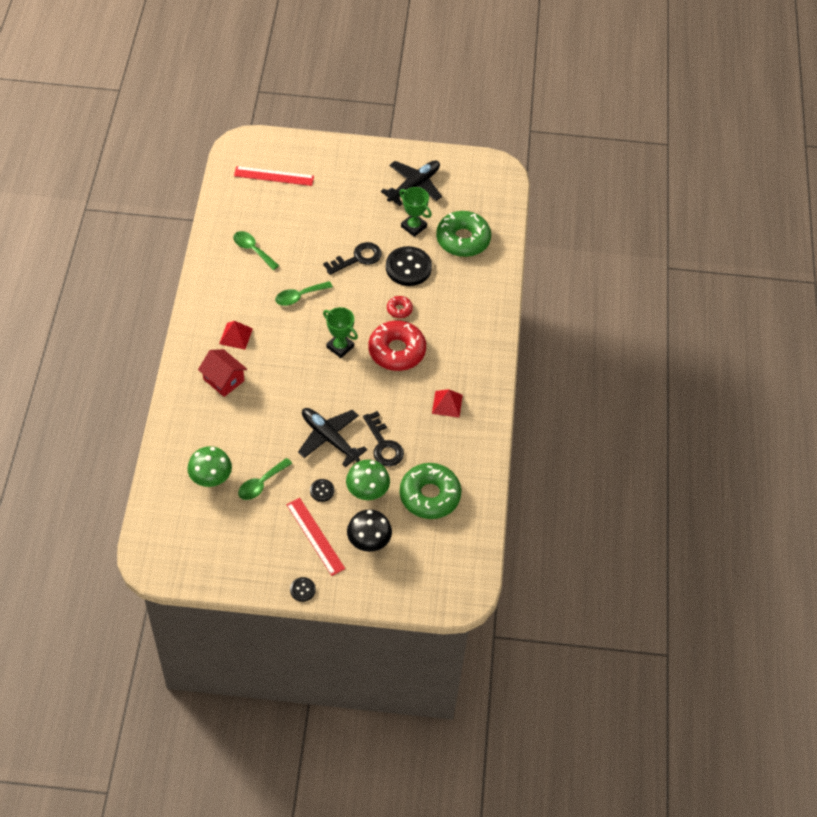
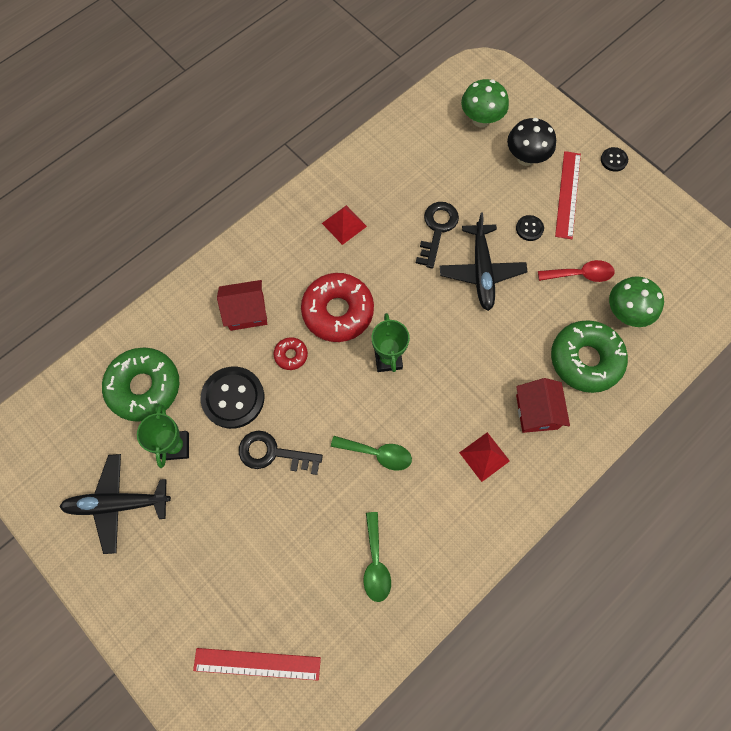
camera: 135 degrees left, 15 degrees up
(261, 484) = (580, 274): green spoon -> red spoon
(274, 176) = (257, 663): red ruler -> red ruler turned 45 degrees counterclockwise
(367, 492) = (490, 199): green mushroom -> green mushroom (480, 120)
(429, 495) = (439, 158): green donut -> green donut (585, 360)
(450, 313) = (246, 312): none -> red house

